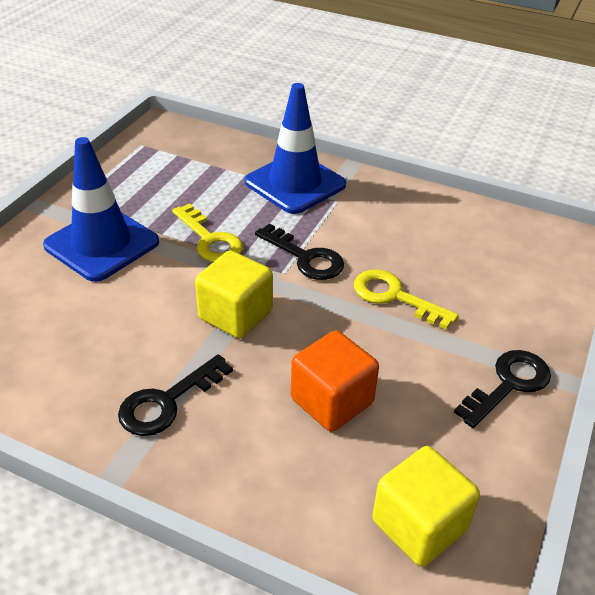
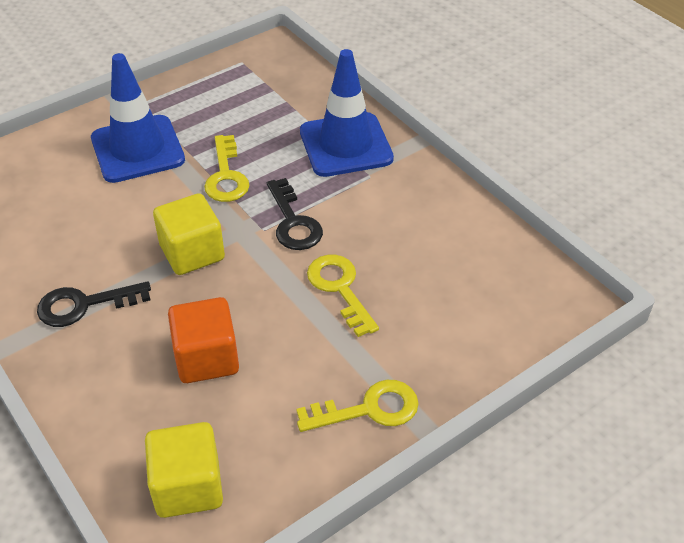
camera: 30 degrees right, 5 degrees up
(508, 384) = (368, 409): black key -> yellow key

